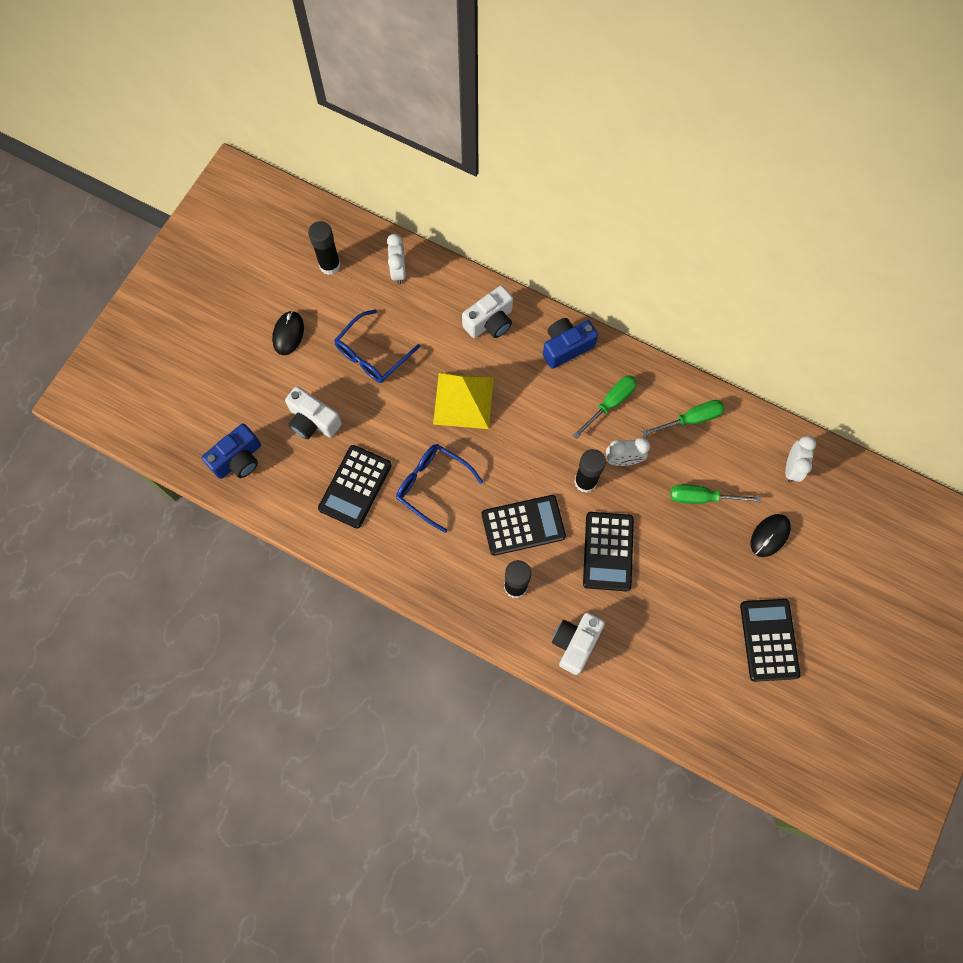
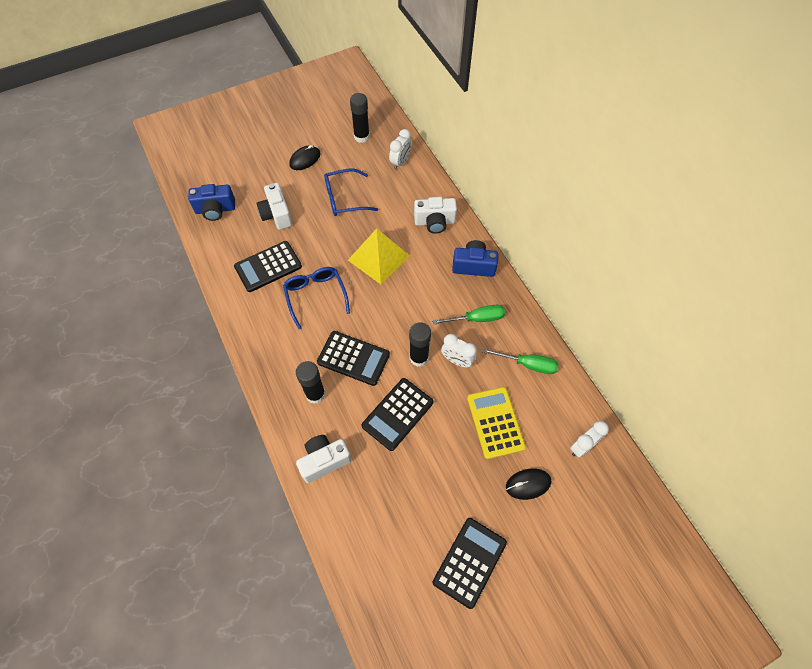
camera: 35 degrees right, 10 degrees down
(702, 497) = (495, 422): green screwdriver -> yellow calculator

